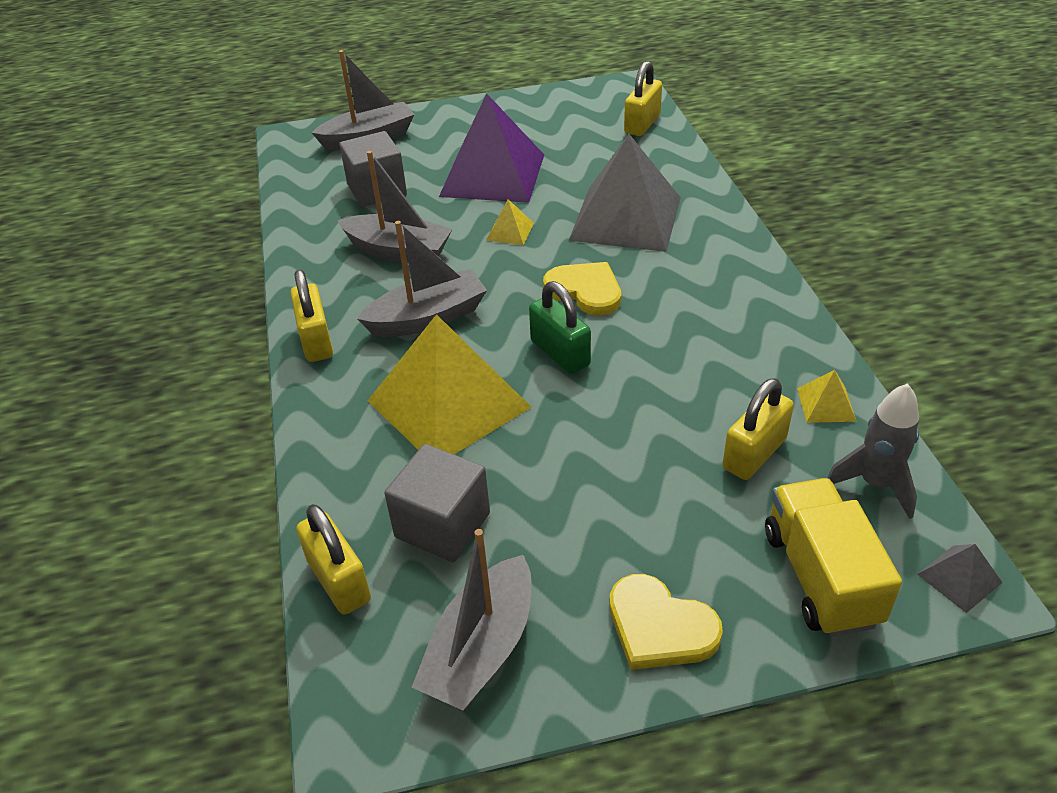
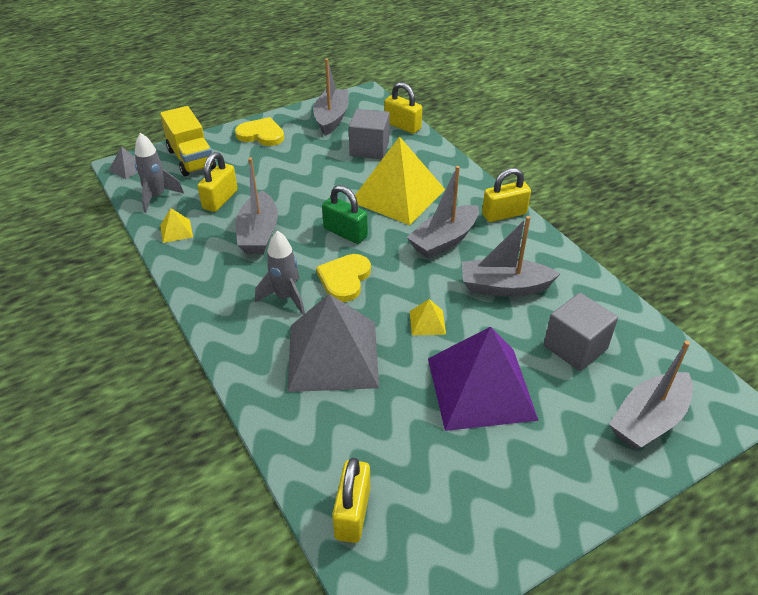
camera: 160 degrees right, 0 degrees up
(316, 341) = (504, 214): yellow padlock -> yellow padlock turned 75 degrees counterclockwise
(585, 291) = (344, 279): yellow heart -> yellow heart turned 90 degrees clockwise
(666, 281) = (285, 297): none -> grey rocket
(692, 375) = (258, 233): none -> grey boat

